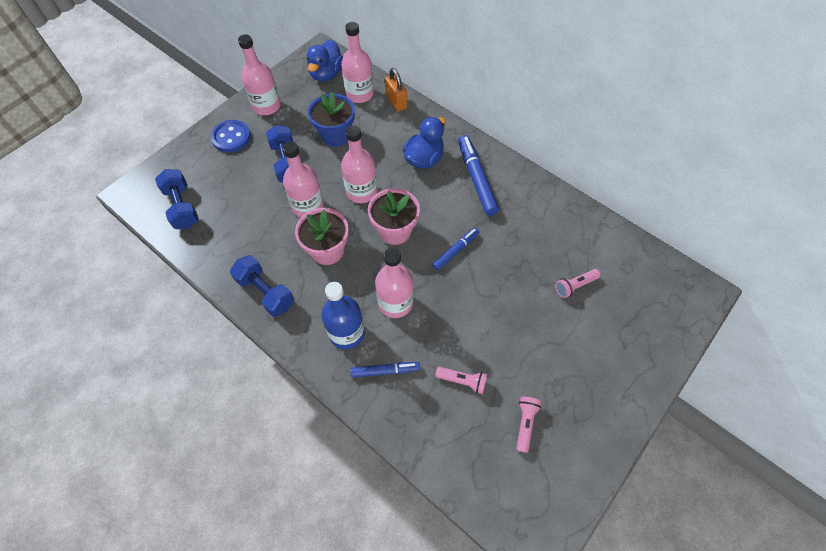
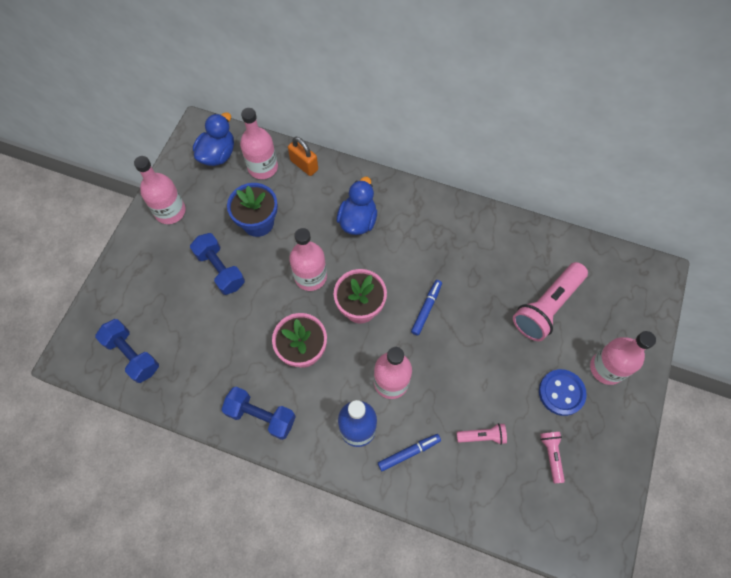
camera: 20 degrees left, 5 degrees up
(231, 137) = (149, 259): blue button -> blue button (561, 393)
(308, 206) = (263, 310): pink bottle -> pink bottle (606, 368)
(326, 74) = (218, 154): blue duck -> blue duck turned 150 degrees counterclockwise
(476, 179) = (416, 226): blue marker -> none
(574, 286) = (547, 307): pink flashlight -> pink flashlight, size x2.04

